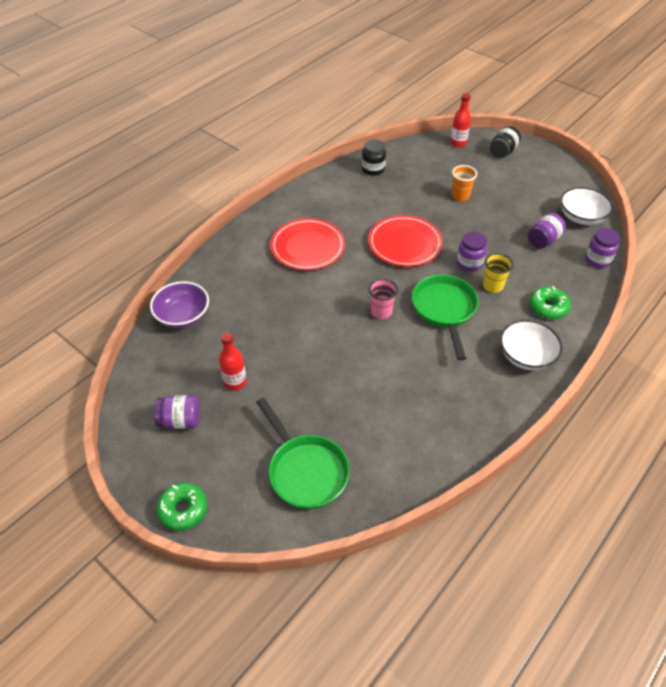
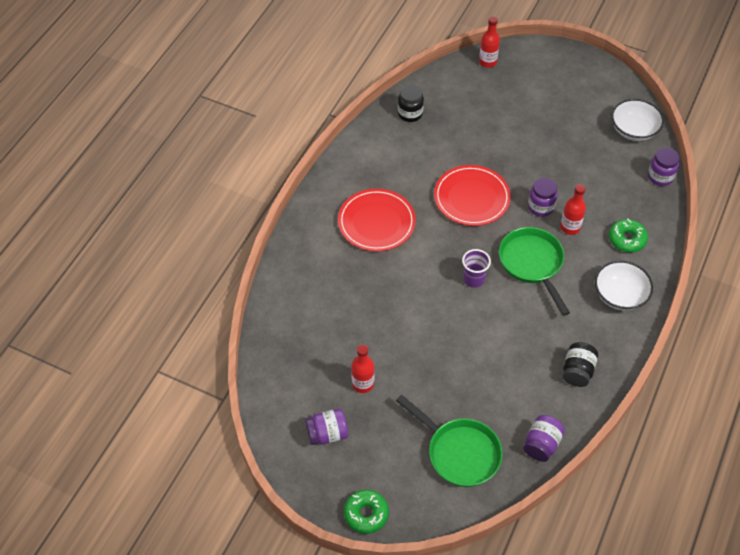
camera: 15 degrees left, 5 degrees up
(183, 316) = (283, 327): purple bowl -> none
(381, 312) = (473, 279): pink cup -> purple cup
(460, 196) = (509, 129): orange cup -> none
(493, 286) = (570, 227): yellow cup -> red bottle
(502, 152) = (536, 64): black jar -> black jar (577, 371)
(543, 240) = (604, 165): purple jar -> purple jar (541, 444)

